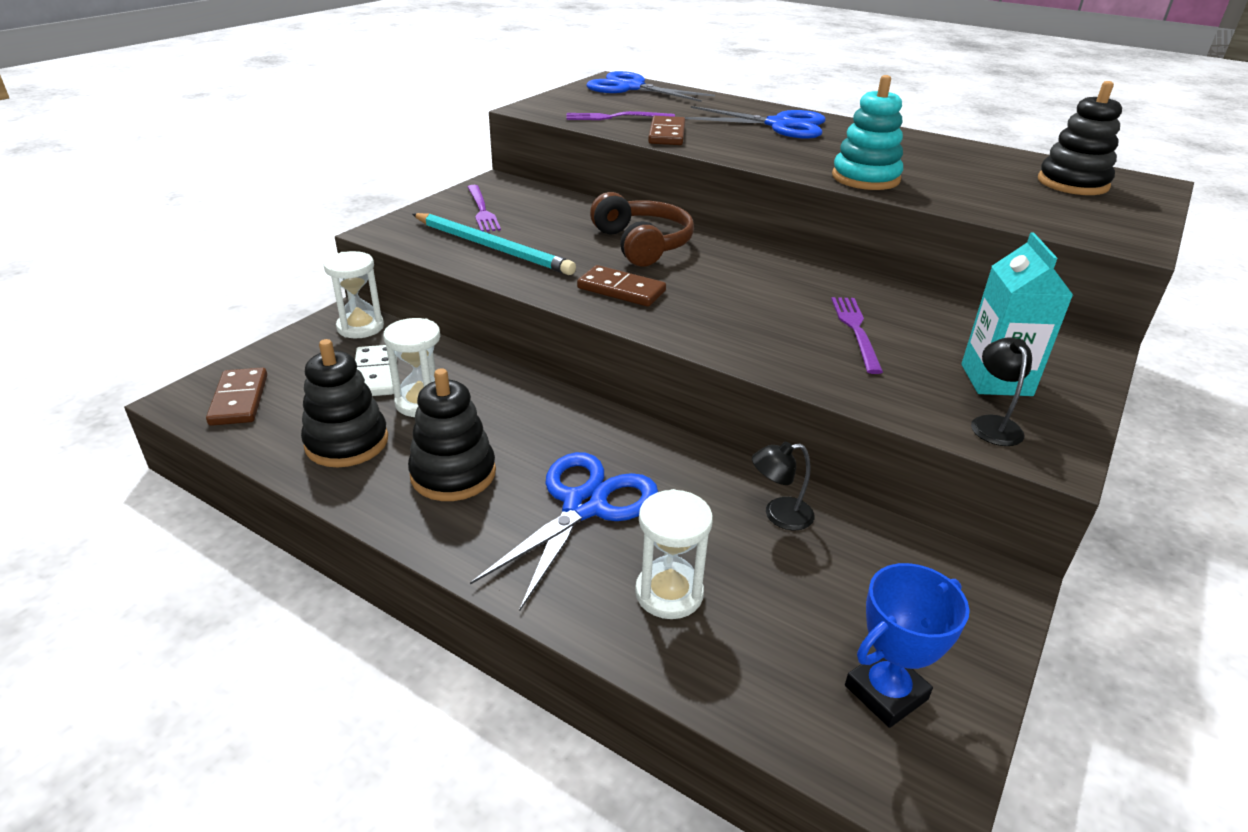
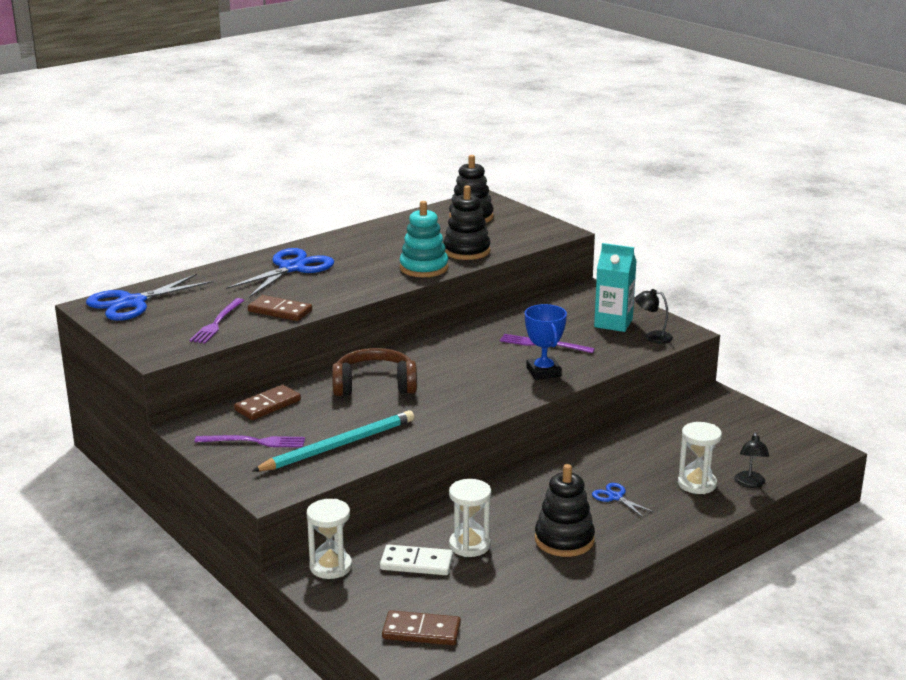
camera: 70 degrees left, 10 degrees down
(347, 442) = (507, 581): black stacking toy -> black stacking toy (466, 251)
(585, 506) = (615, 497): blue scissors -> blue scissors, size x0.48
(621, 290) = (446, 406): brown domino -> brown domino (268, 405)
(779, 515) = (646, 438): black lamp -> black lamp (750, 483)
(886, 692) = (774, 443): blue trophy -> blue trophy (543, 372)

